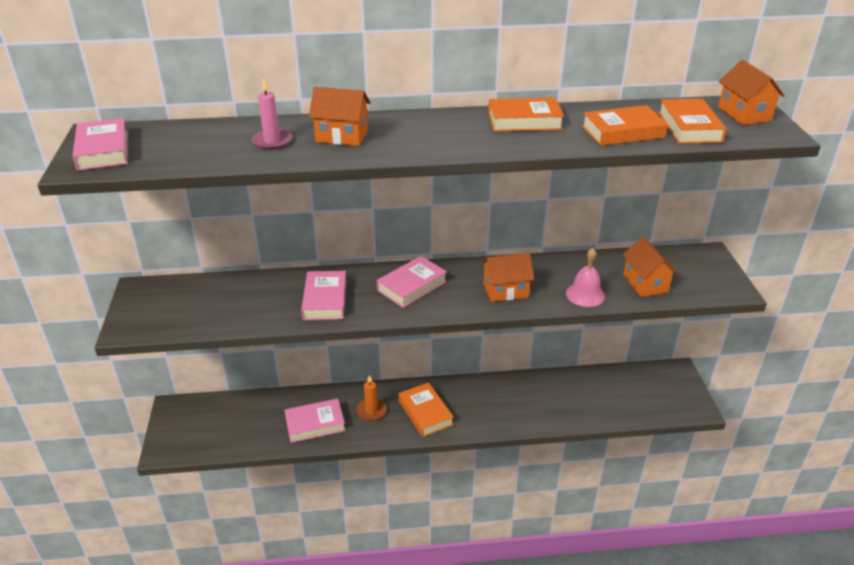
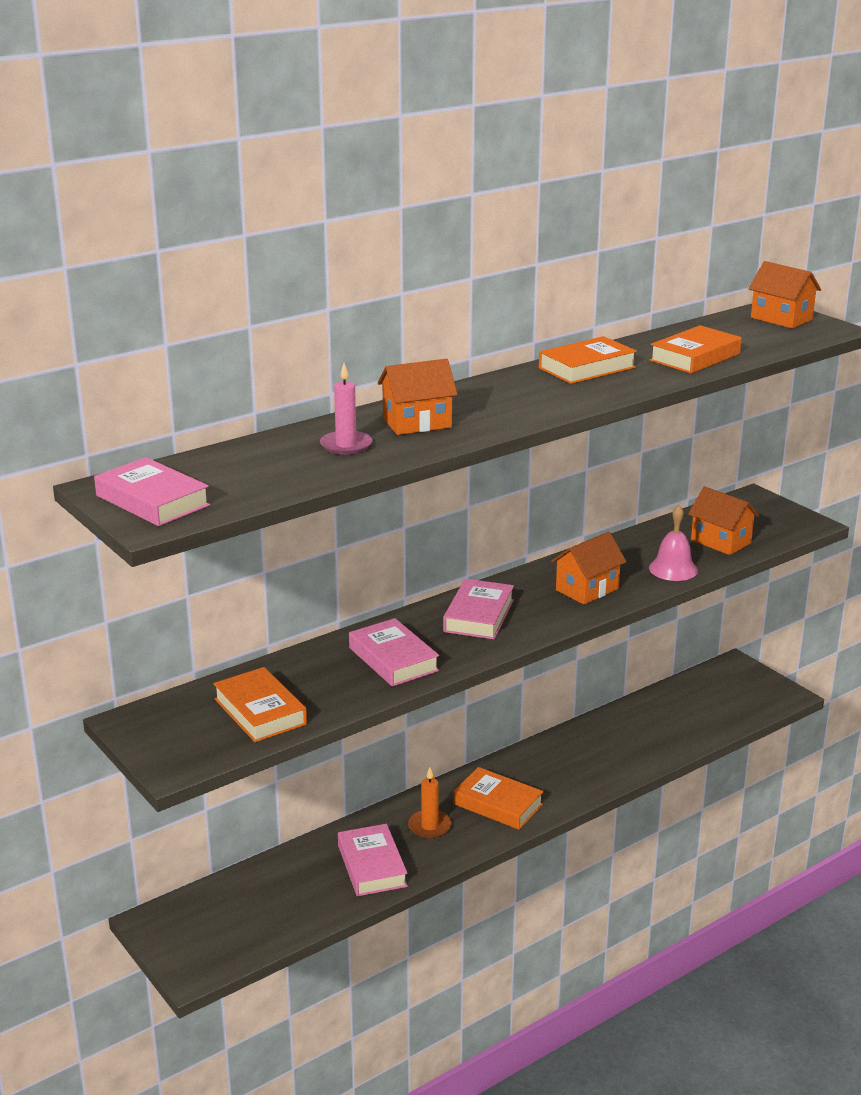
camera: 30 degrees left, 10 degrees down
(315, 424) = (372, 866): pink book -> pink book turned 60 degrees counterclockwise
(689, 127) = (749, 340): orange book -> orange book (260, 711)

